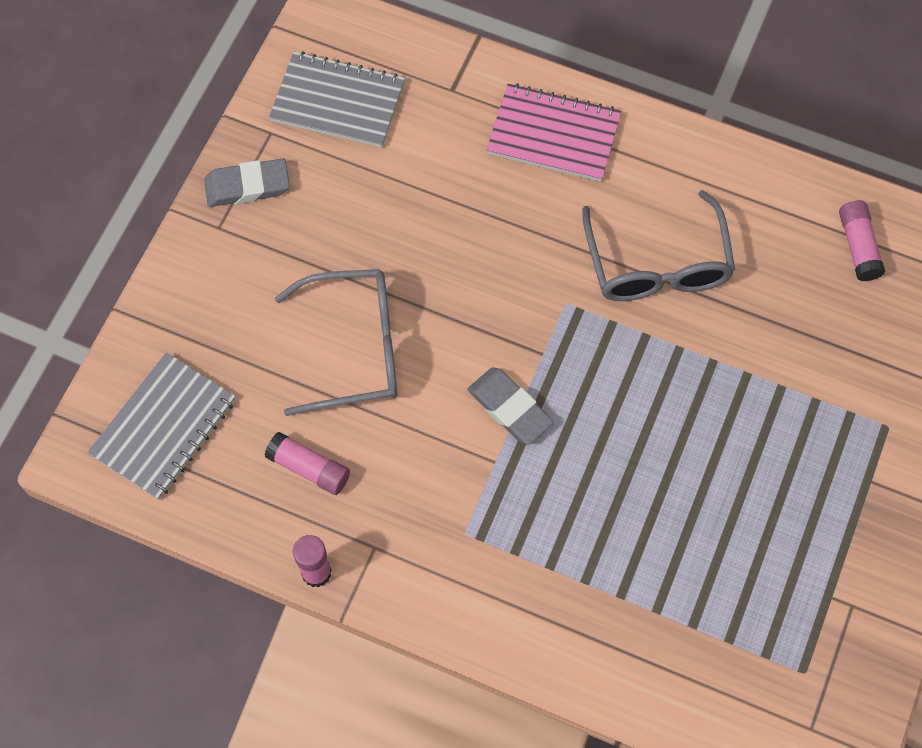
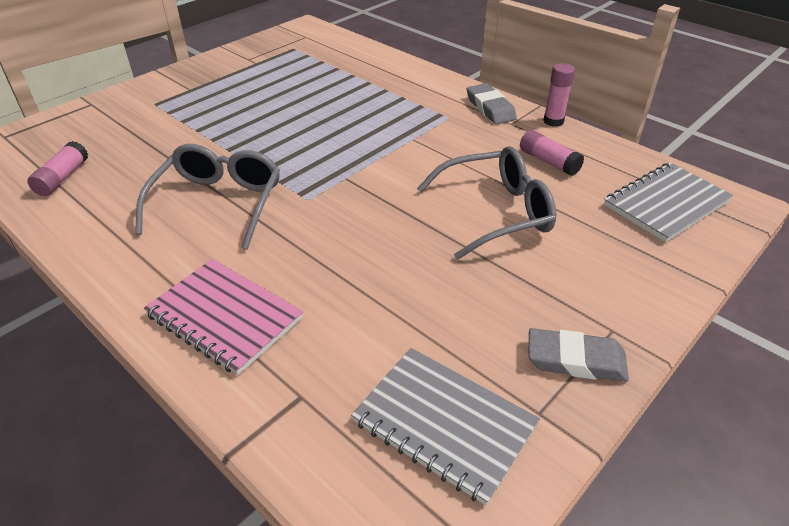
camera: 160 degrees left, 25 degrees down
(354, 348) = (495, 212): grey glasses -> grey glasses turned 150 degrees clockwise
(509, 408) = (388, 158): grey eraser -> grey eraser (490, 108)

